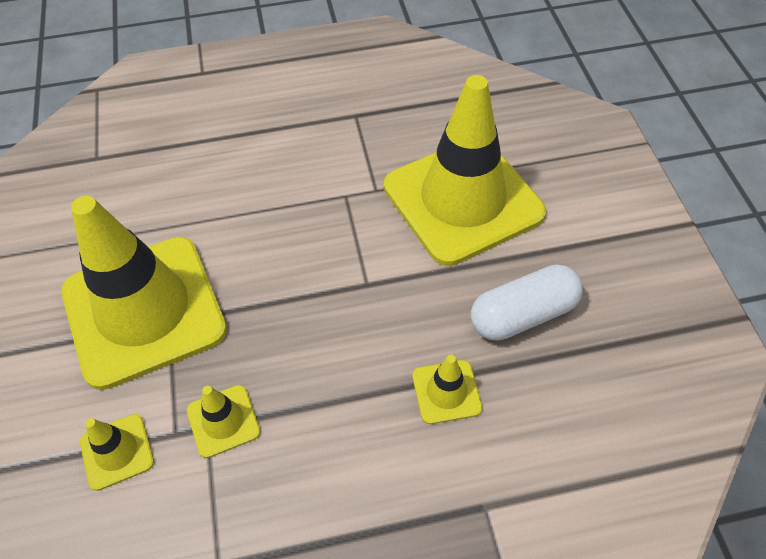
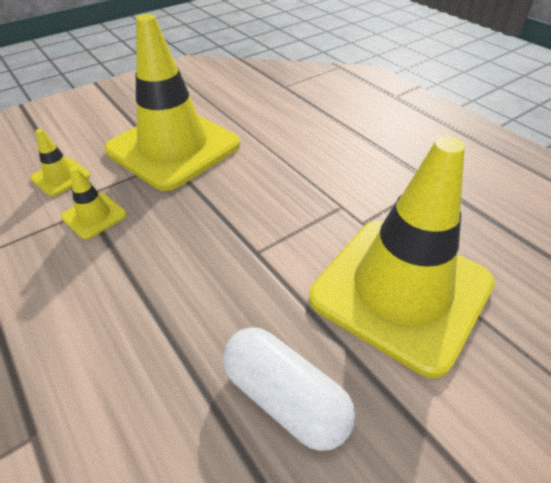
camera: 65 degrees right, 10 degrees down
(446, 392) = (160, 354): yellow traffic cone -> none

